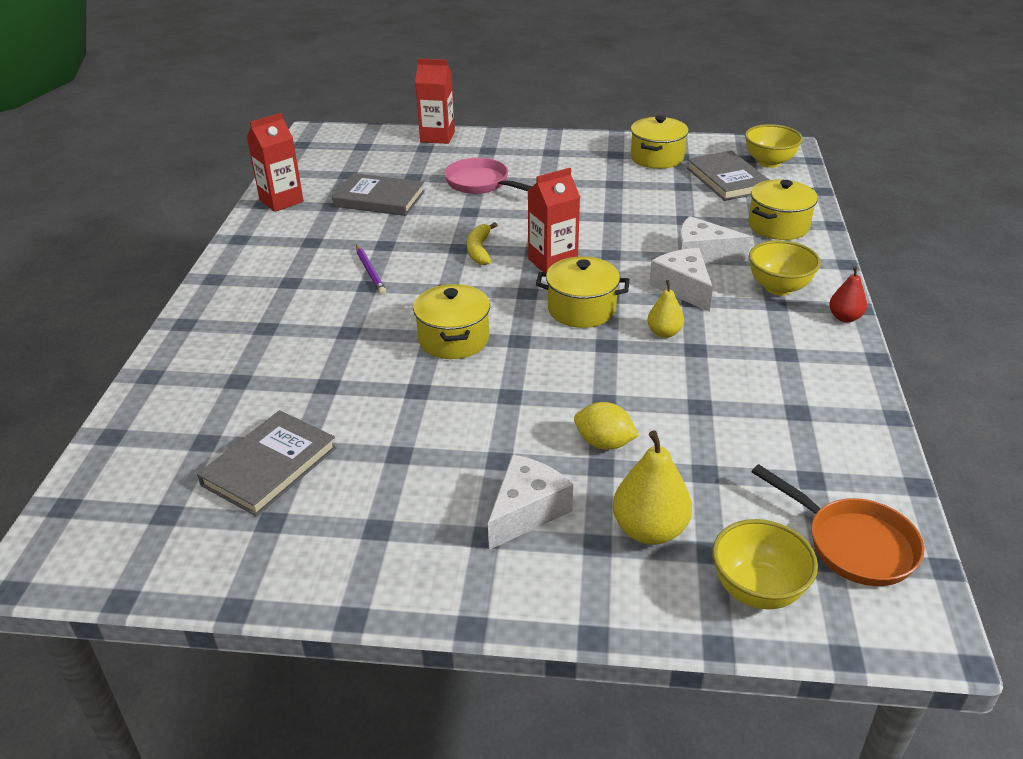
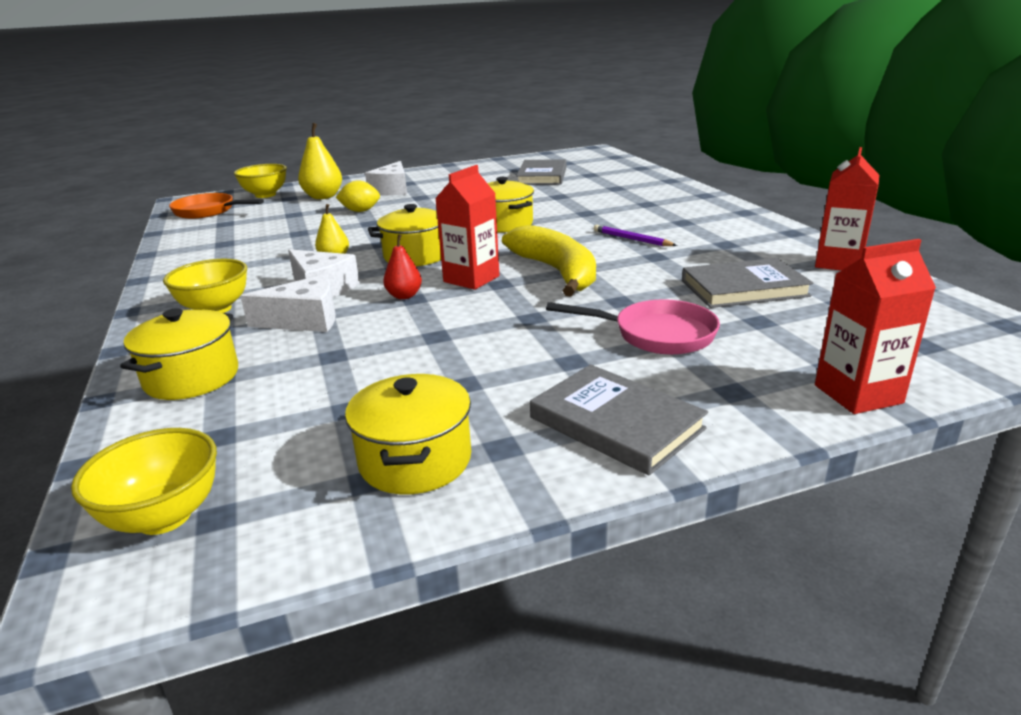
camera: 155 degrees right, 10 degrees down
(479, 250) = (557, 272): yellow banana -> yellow banana, size x1.92
(727, 179) = (265, 443): grey book -> grey book (616, 423)
(844, 317) = (151, 300): red pear -> red pear (404, 296)

